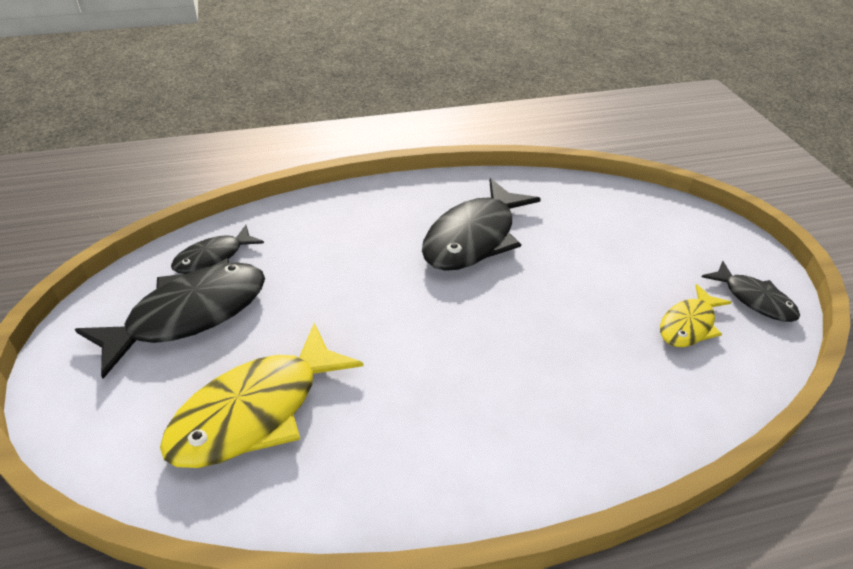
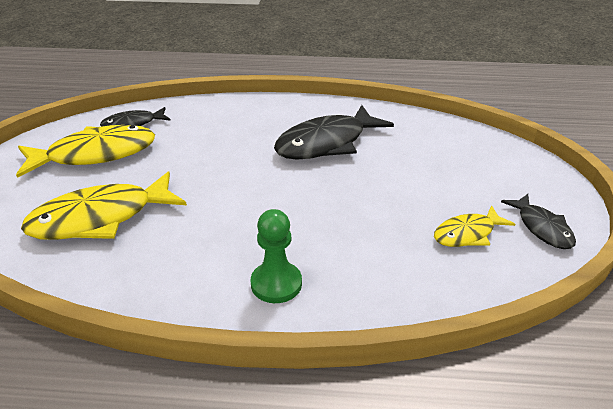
camera: 20 degrees right, 5 degrees down
(189, 315) = (95, 154): black fish -> yellow fish
(528, 446) = (276, 284): none -> green pawn

